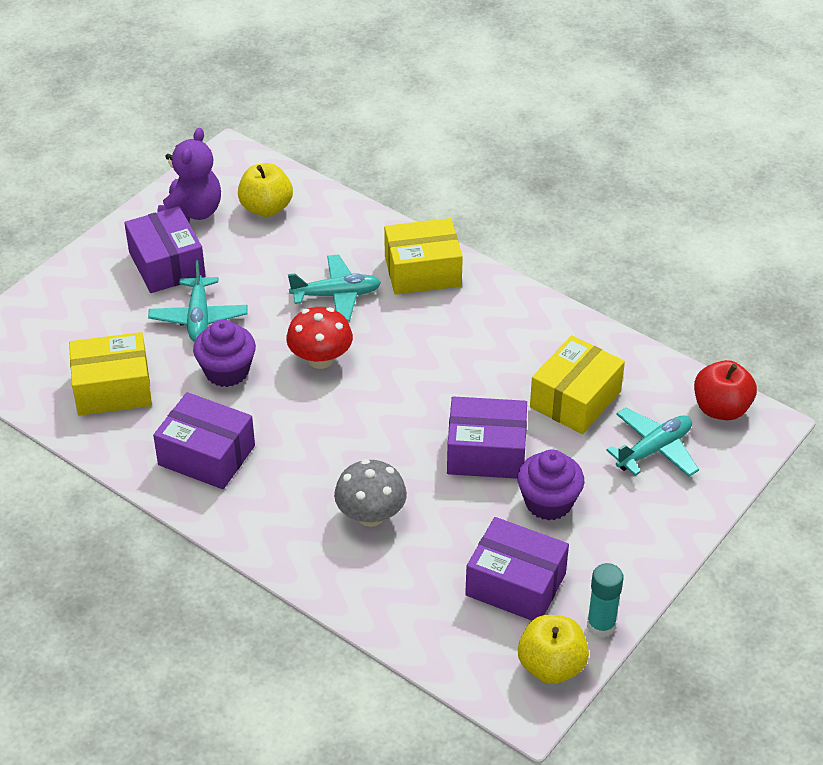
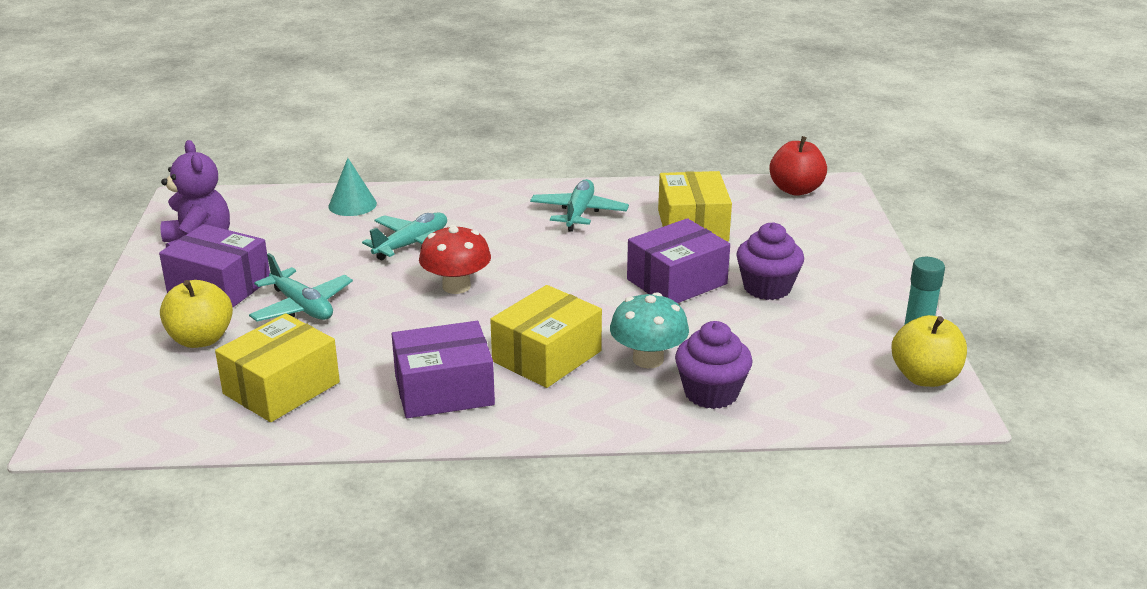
camera: 40 degrees left, 15 degrees down
(227, 371) = (381, 329): purple cupcake -> purple cupcake (711, 393)
(266, 208) = (269, 219): yellow apple -> yellow apple (201, 339)
(340, 225) = (352, 205): none -> turquoise cone
(371, 515) = (648, 359): grey mushroom -> turquoise mushroom
(422, 271) = (464, 204): yellow box -> yellow box (547, 356)
(515, 584) = (822, 344): purple box -> none
(654, 450) = (789, 228): turquoise plane -> turquoise plane (578, 213)

